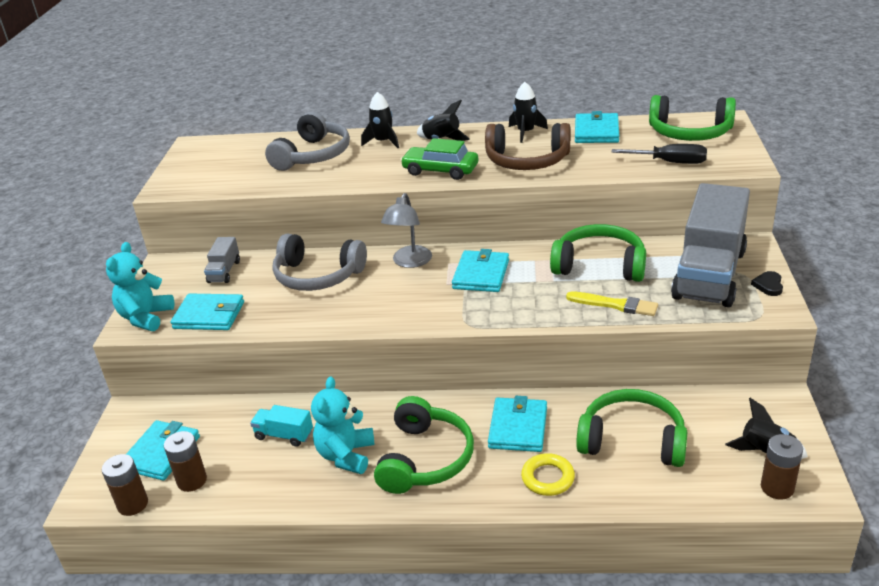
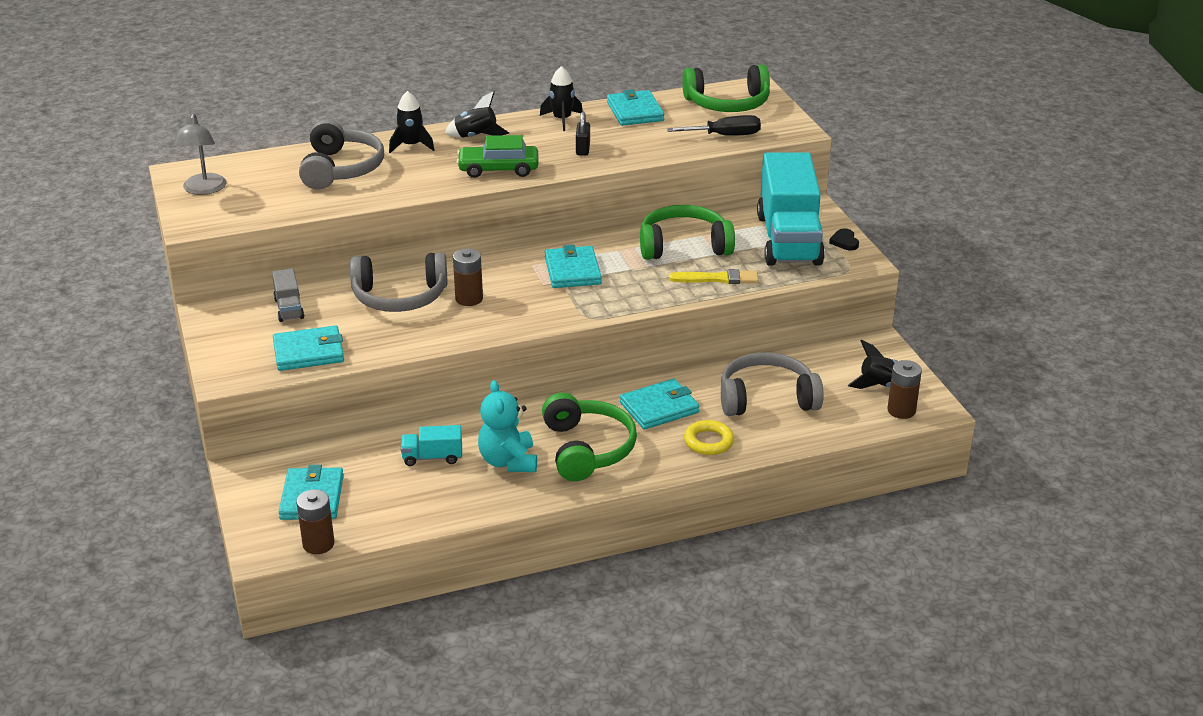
camera: 25 degrees left, 0 degrees up
(145, 317) = (236, 366): turquoise teddy bear -> none
(192, 481) = (365, 513): brown battery -> brown battery (469, 299)
(409, 262) = (490, 270): grey lamp -> grey lamp (204, 190)
(518, 428) = (659, 408): turquoise wallet -> turquoise wallet turned 75 degrees clockwise
(527, 160) = (583, 149): brown headphones -> black padlock
(632, 440) = (767, 398): green headphones -> grey headphones
(709, 274) = (788, 239): grey truck -> turquoise truck

